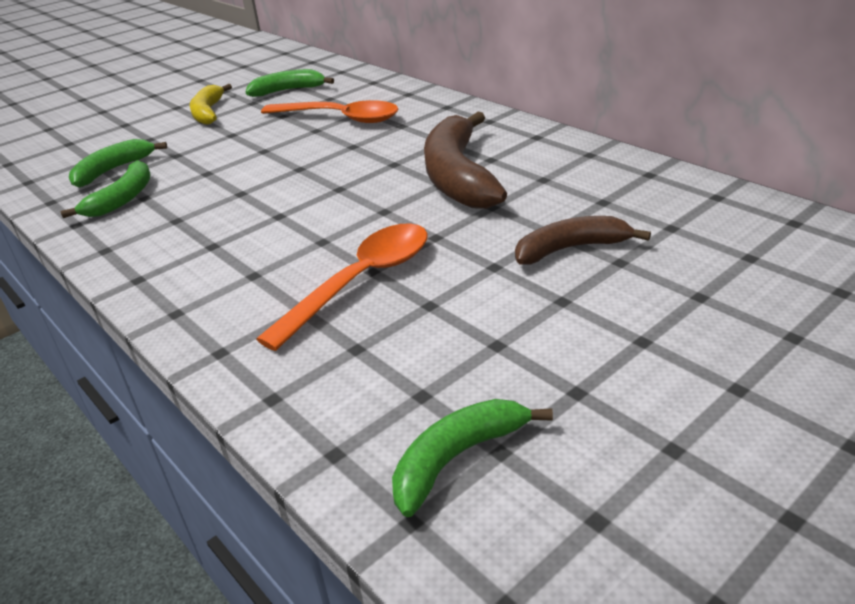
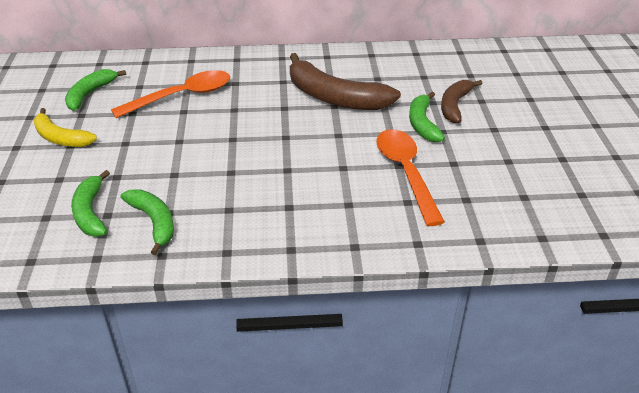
camera: 55 degrees left, 5 degrees up
(457, 458) = (576, 206): green banana -> green banana (422, 123)

